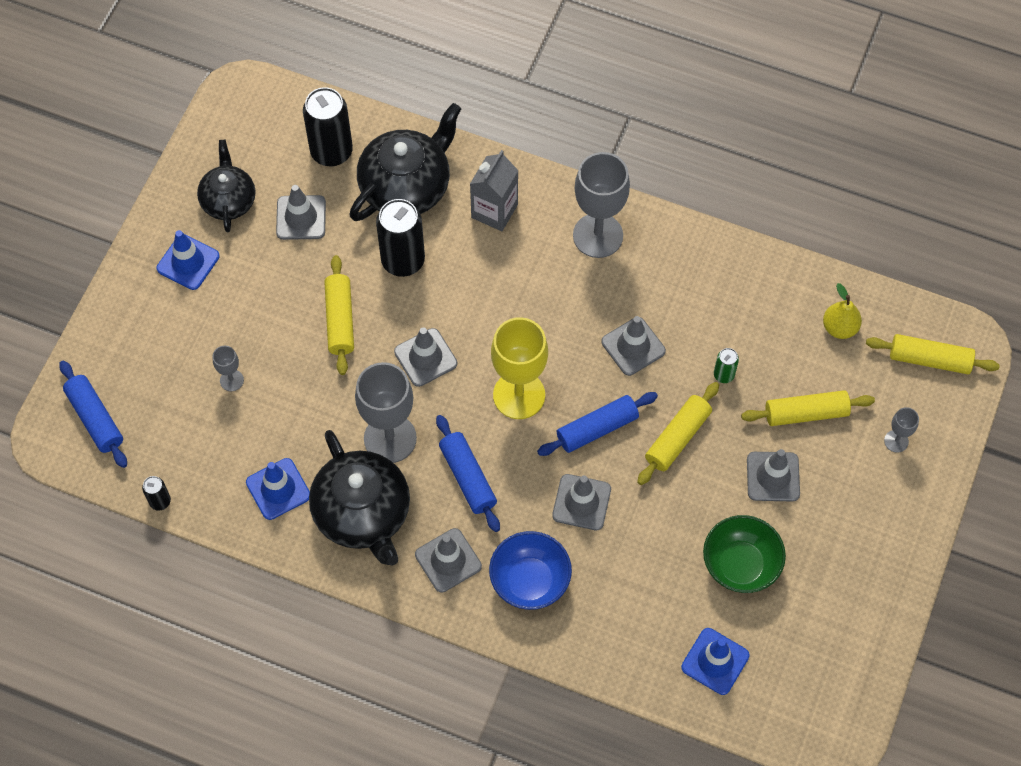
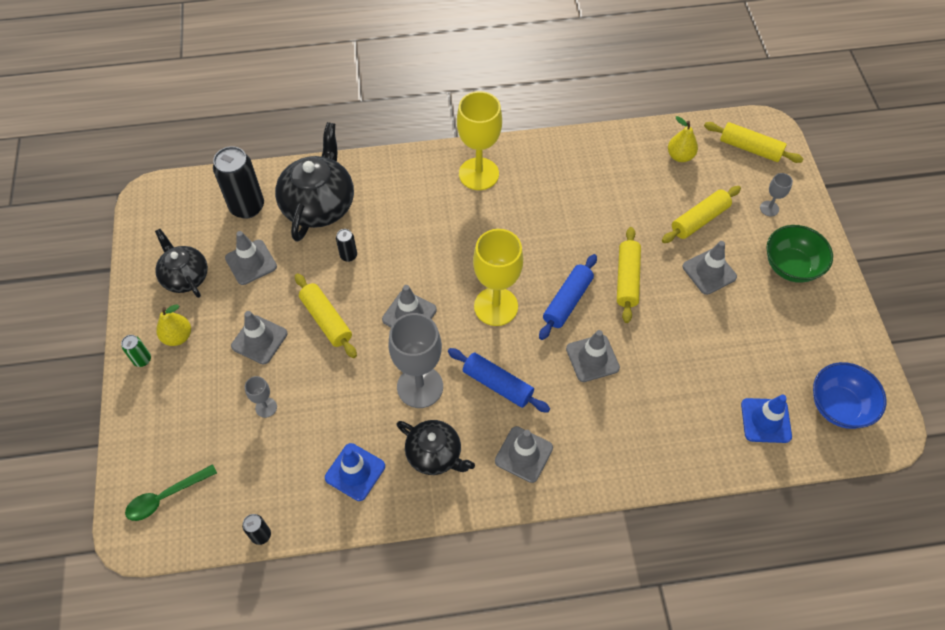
camera: 30 degrees left, 5 degrees down
(95, 418) = (166, 497): blue rolling pin -> green spoon
(188, 262) = (178, 336): blue traffic cone -> yellow pear
(363, 513) = (435, 454): black teapot -> black teapot, size x0.62
(403, 260) = (348, 255): black can -> black can, size x0.47
(494, 211) = (394, 191): grey carton -> none
(530, 581) = (595, 436): blue bowl -> blue bowl (838, 406)
(598, 235) = (478, 174): grey goblet -> yellow goblet
(633, 346) = (553, 234): grey traffic cone -> grey traffic cone (259, 340)
(723, 375) = (628, 222): green can -> green can (142, 360)
(740, 565) = (732, 342): green bowl -> green bowl (791, 266)
(929, 359) = (750, 148): yellow rolling pin -> yellow rolling pin turned 45 degrees clockwise

